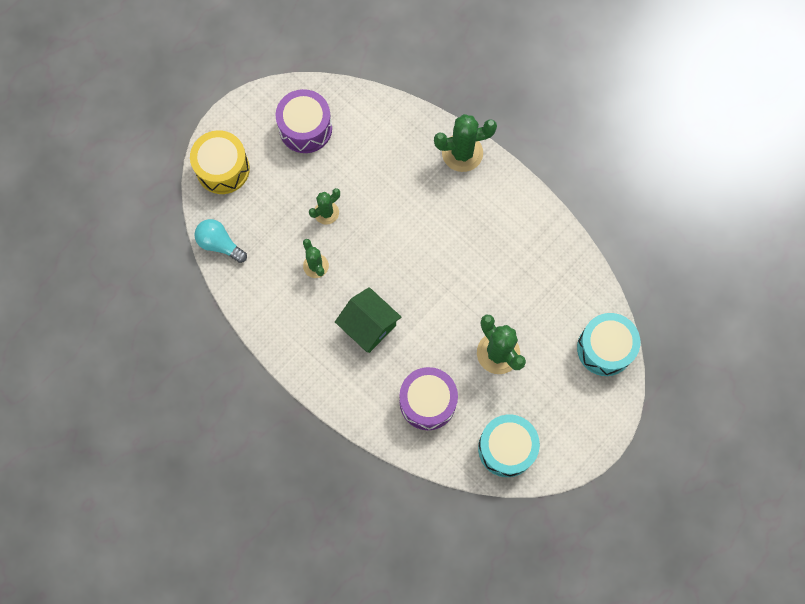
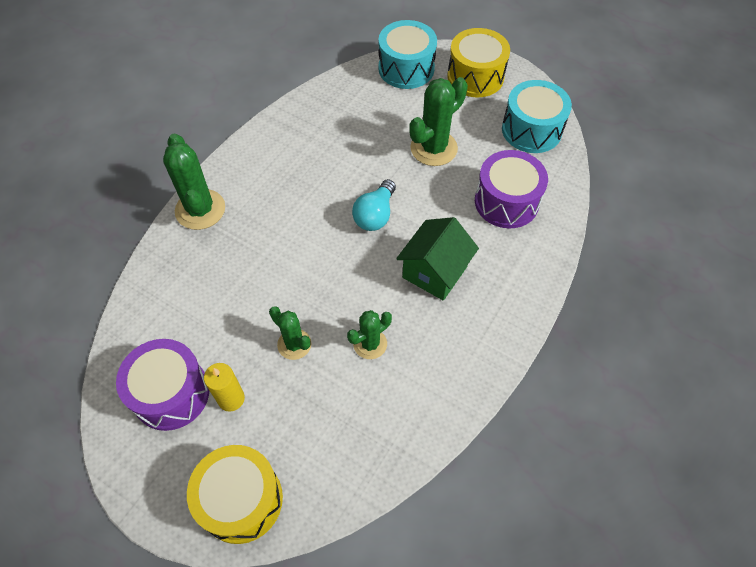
camera: 100 degrees left, 15 degrees down
(220, 244) = (360, 478): turquoise light bulb -> turquoise light bulb (375, 215)
(293, 167) = (231, 399): none -> yellow candle
(584, 413) = (475, 77): none -> yellow drum

